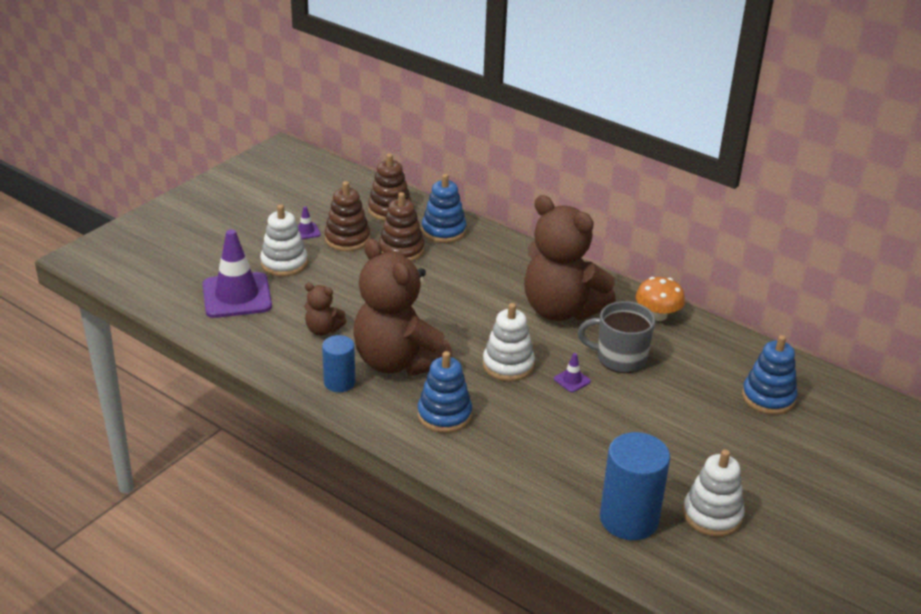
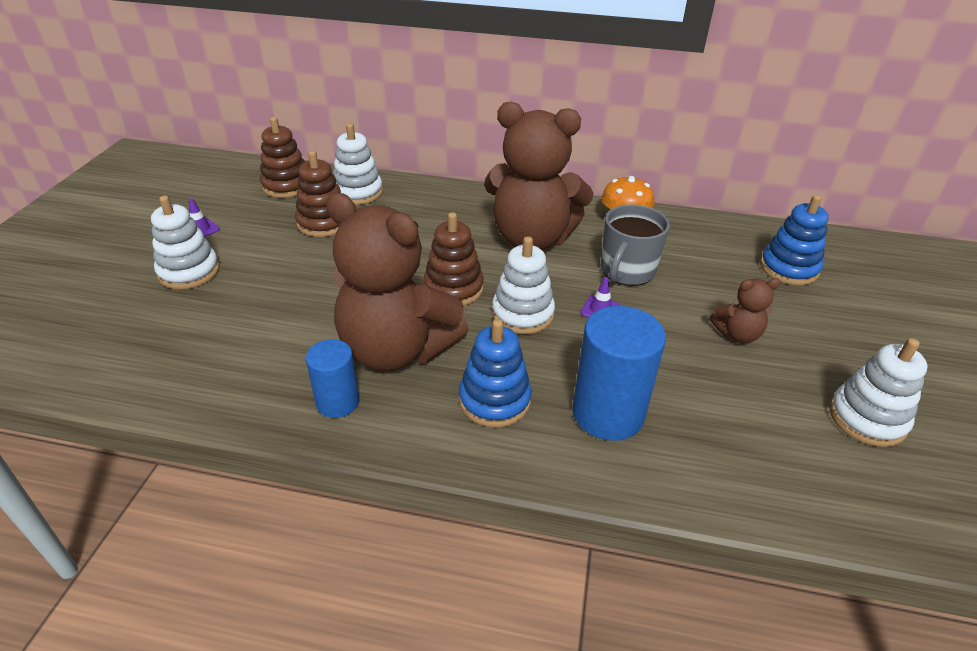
camera: 25 degrees left, 5 degrees up
(237, 296) = (142, 328): purple traffic cone -> none
(323, 330) = (279, 338): brown teddy bear -> brown teddy bear (737, 334)
(347, 239) = (254, 226): brown stacking toy -> brown stacking toy (453, 288)
(443, 231) = (358, 192): blue stacking toy -> white stacking toy
(620, 358) = (626, 271): grey mug -> grey mug turned 45 degrees counterclockwise
(629, 519) = (796, 460): blue cylinder -> blue cylinder (608, 413)

